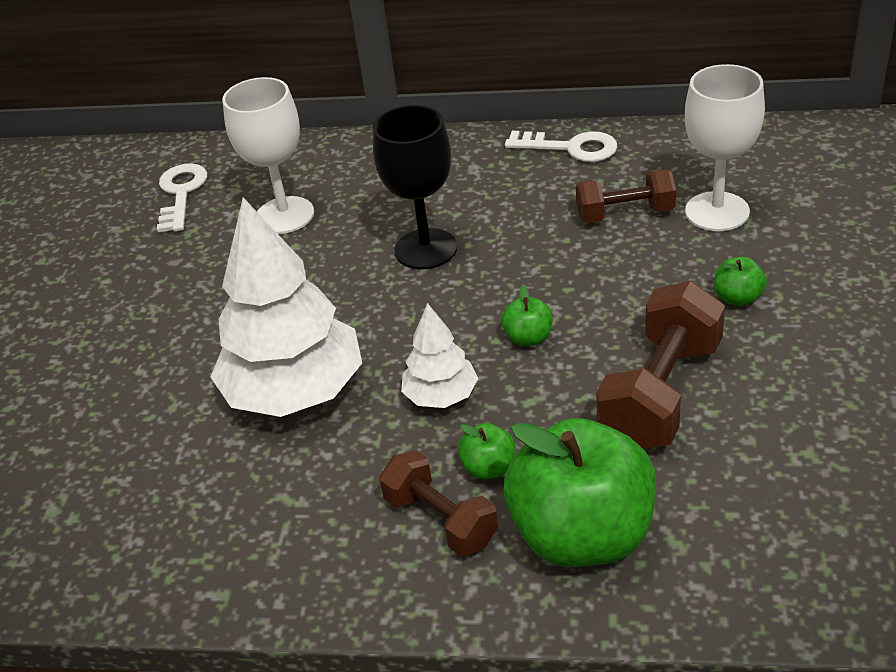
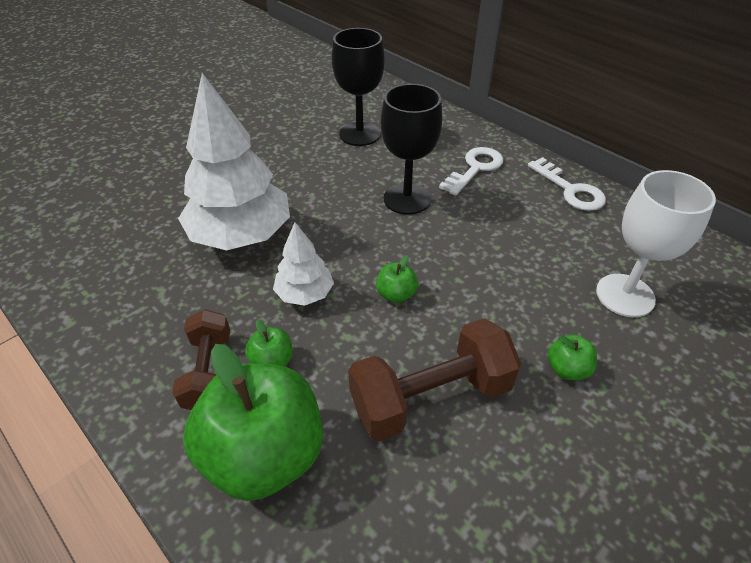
camera: 35 degrees right, 5 degrees up
(181, 193) = (327, 94): white key -> white key (475, 168)
(284, 215) = (359, 134): white goblet -> black goblet
(625, 214) = (555, 255): brown dumbbell -> none

